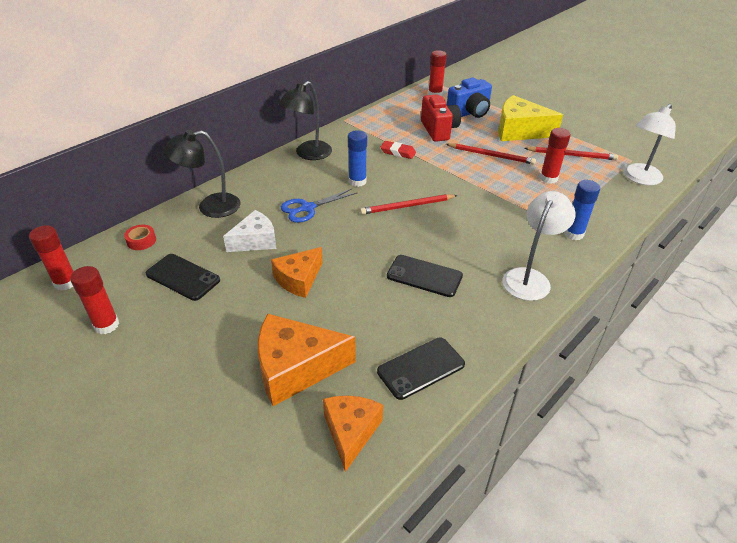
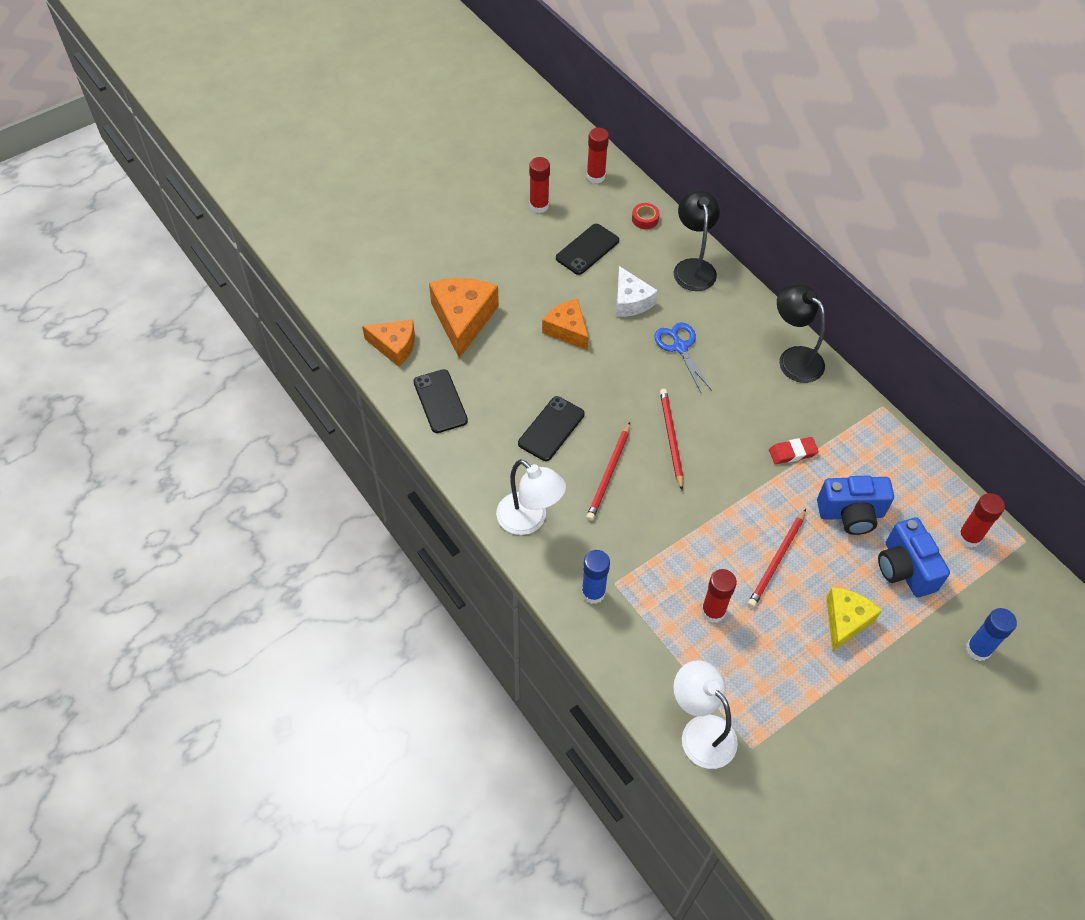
camera: 100 degrees right, 15 degrees up
(357, 181) = (728, 399): blue glue stick -> blue glue stick (978, 649)
(398, 152) = (792, 452): red eraser -> red eraser turned 45 degrees clockwise
(439, 130) = (851, 514): red camera -> blue camera
(519, 131) = (845, 621): yellow cheese -> yellow cheese, size x0.65
(572, 155) = (770, 666): red pencil -> red pencil (609, 473)

